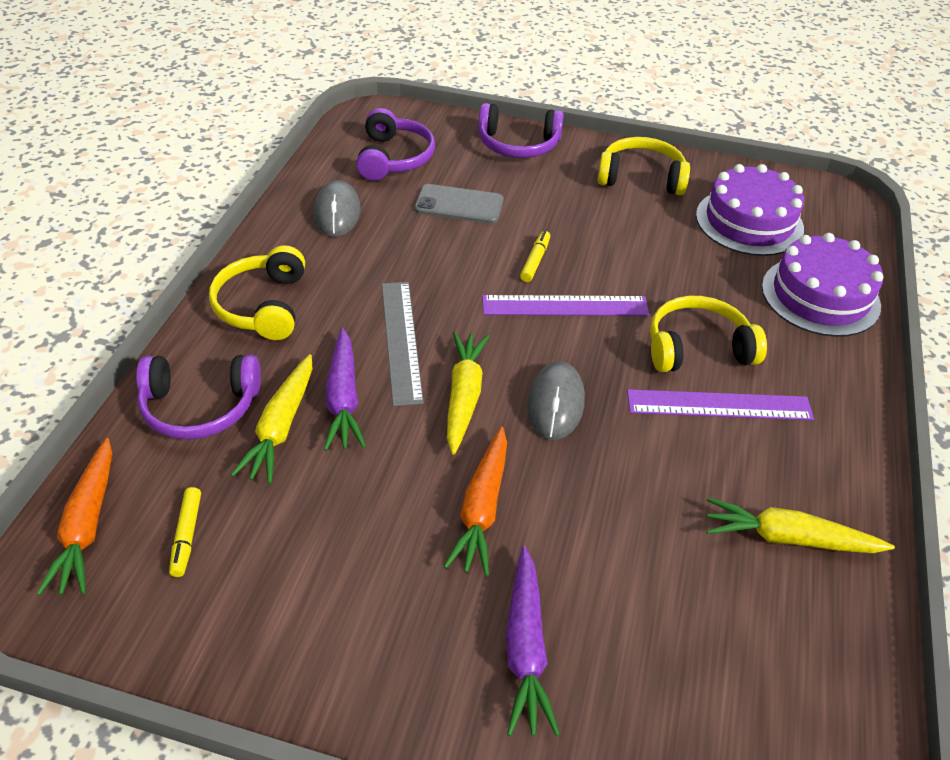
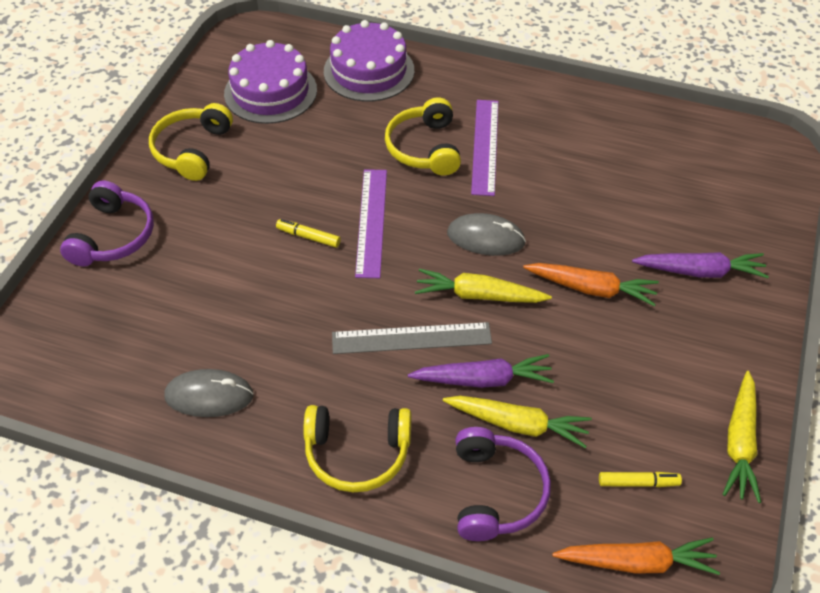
camera: 85 degrees left, 5 degrees up
(394, 158) = (114, 345): purple headphones -> none
(459, 205) = (212, 290): grey phone -> none
(789, 538) = (599, 133): yellow carrot -> yellow carrot (740, 442)

